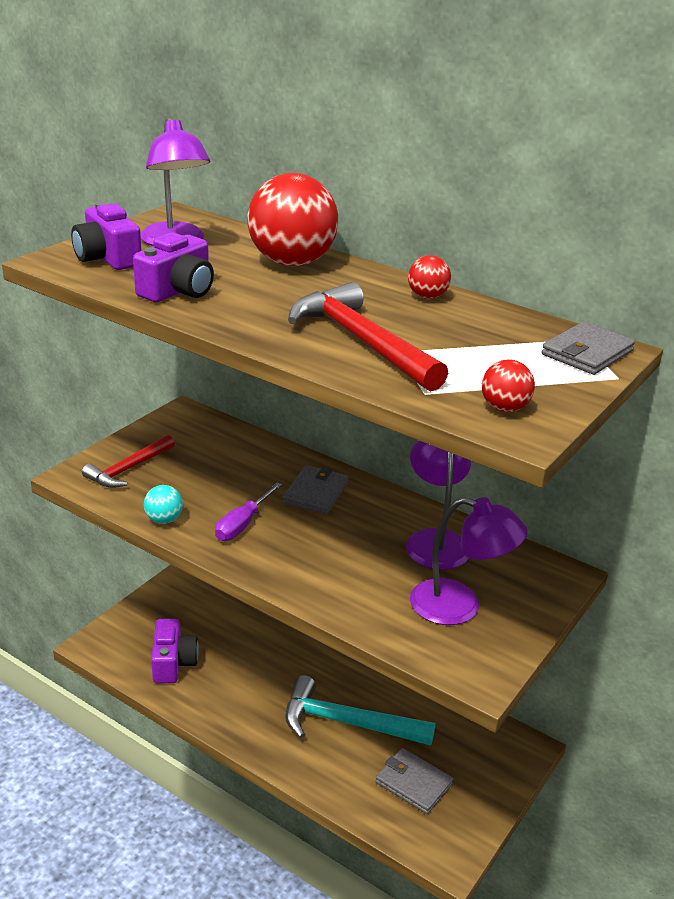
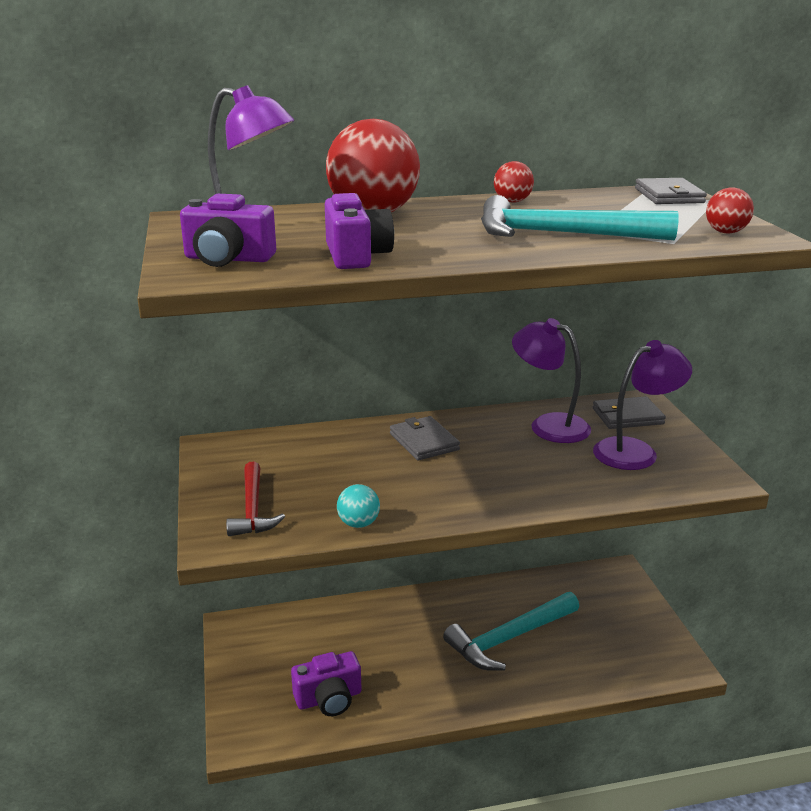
camera: 45 degrees left, 5 degrees down
(173, 663) = (329, 698): purple camera -> purple camera turned 120 degrees clockwise
(242, 524) = (420, 490): purple screwdriver -> none
(361, 342) = (561, 235): red hammer -> turquoise hammer
(413, 783) = (601, 641): grey wallet -> grey wallet (627, 416)

